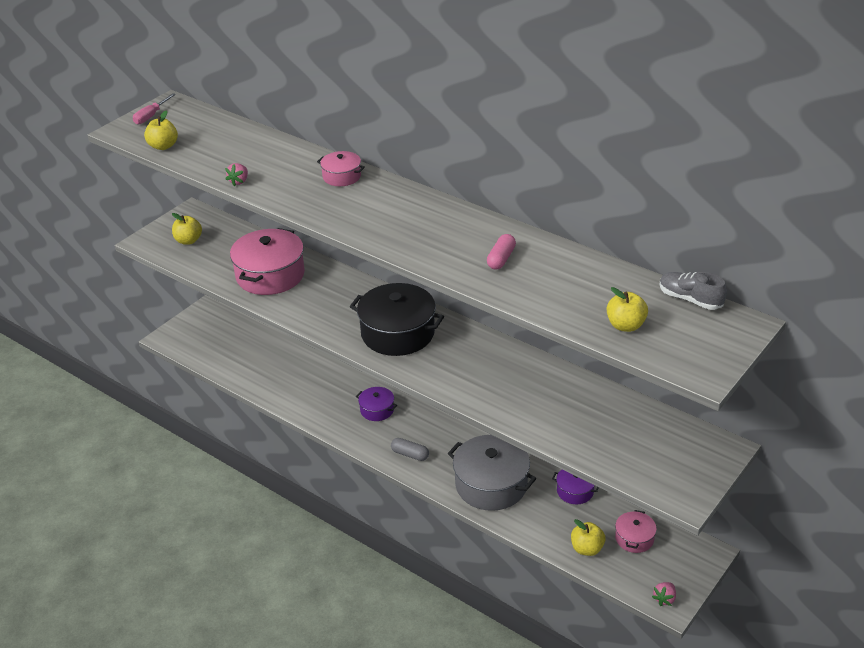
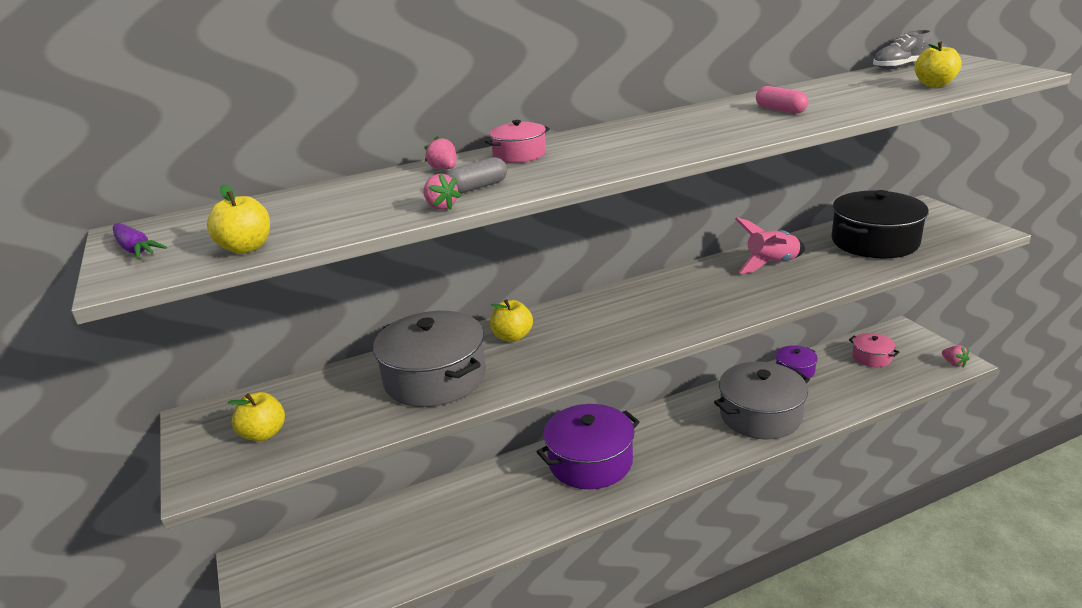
camera: 60 degrees left, 10 degrees down
(151, 116) = (136, 249): pink screwdriver -> purple carrot
(270, 275) = (435, 378): pink pot -> grey pot
(302, 159) = (444, 169): none -> pink strawberry
(377, 410) = (590, 461): purple pot -> purple pot, size x1.97
(398, 333) = (643, 314): black pot -> black pot (874, 242)
(410, 454) = (681, 457): grey capsule -> grey capsule (477, 187)
(521, 376) = (771, 264): none -> pink rocket
(587, 549) = (876, 385): yellow apple -> yellow apple (512, 336)

